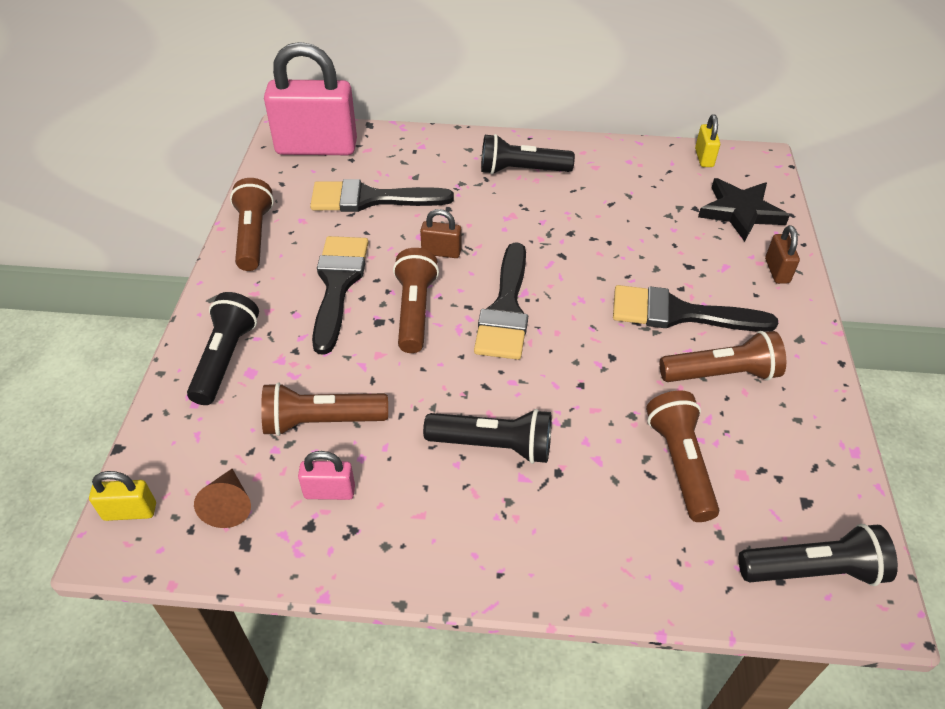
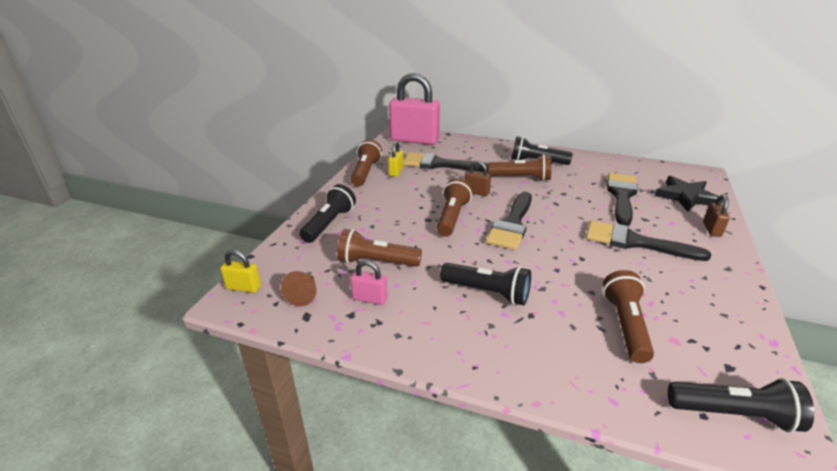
camera: 15 degrees right, 15 degrees down
(338, 285) = (408, 199): black brush -> black brush (621, 196)
(704, 158) = (662, 168): yellow padlock -> yellow padlock (396, 172)
(721, 374) = (664, 279): brown flashlight -> brown flashlight (521, 178)

